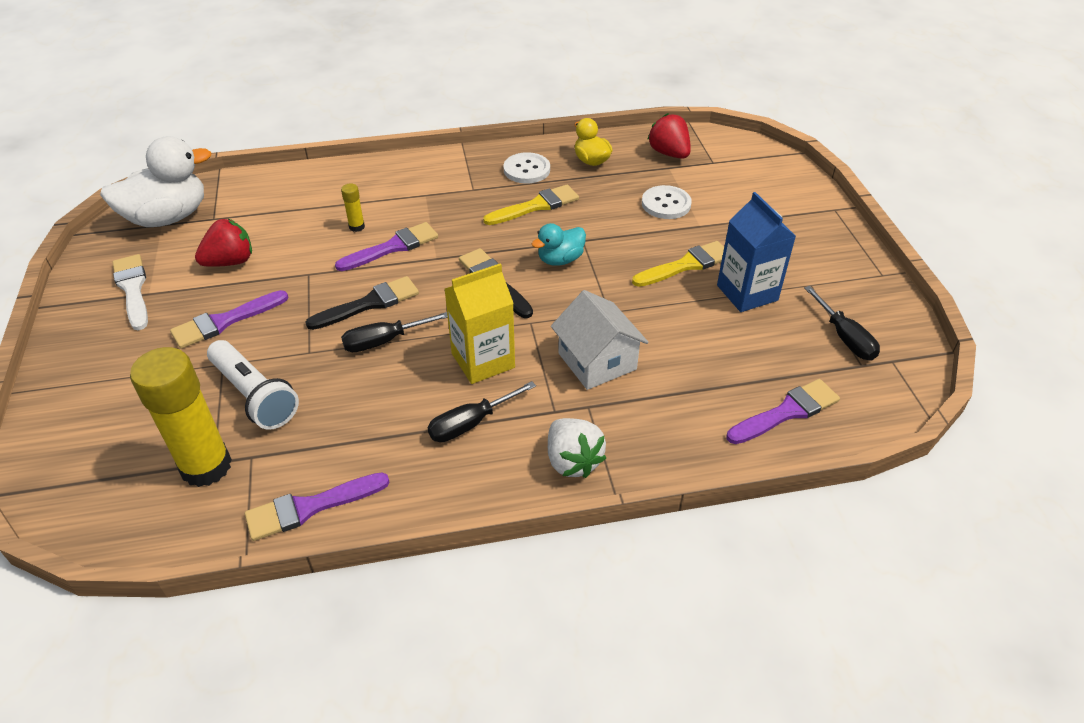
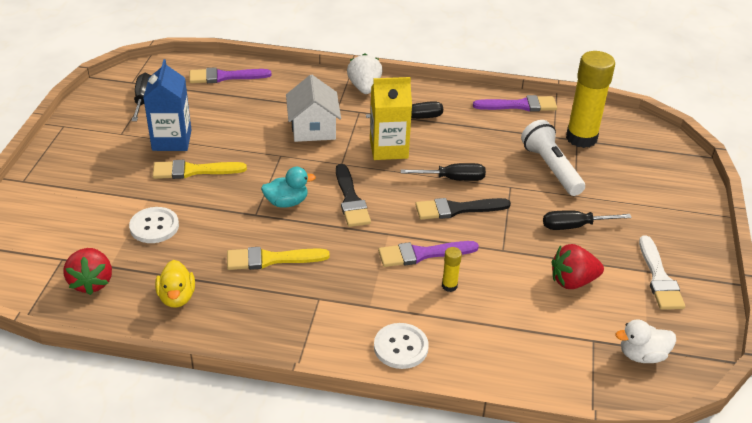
camera: 160 degrees left, 5 degrees down
(168, 217) = (642, 355): white duck -> white duck, size x0.54
(225, 321) = (575, 226): purple brush -> black screwdriver
(526, 170) = (250, 306): white button -> white button (401, 347)

